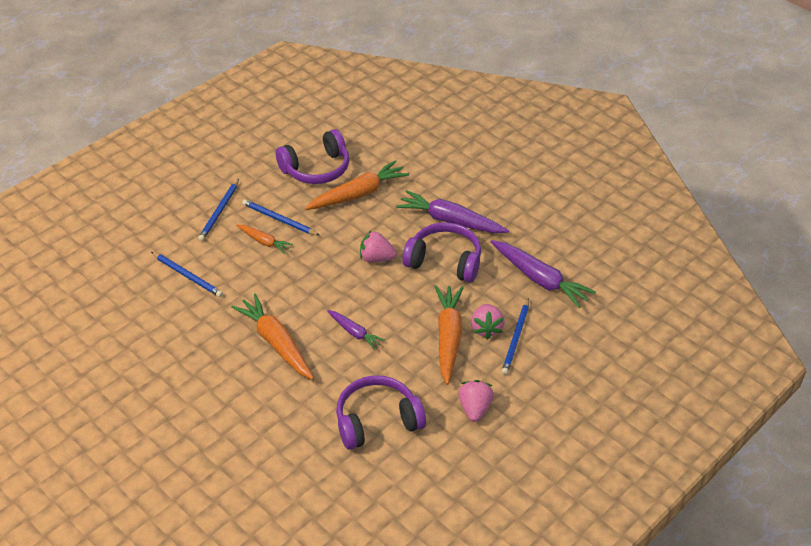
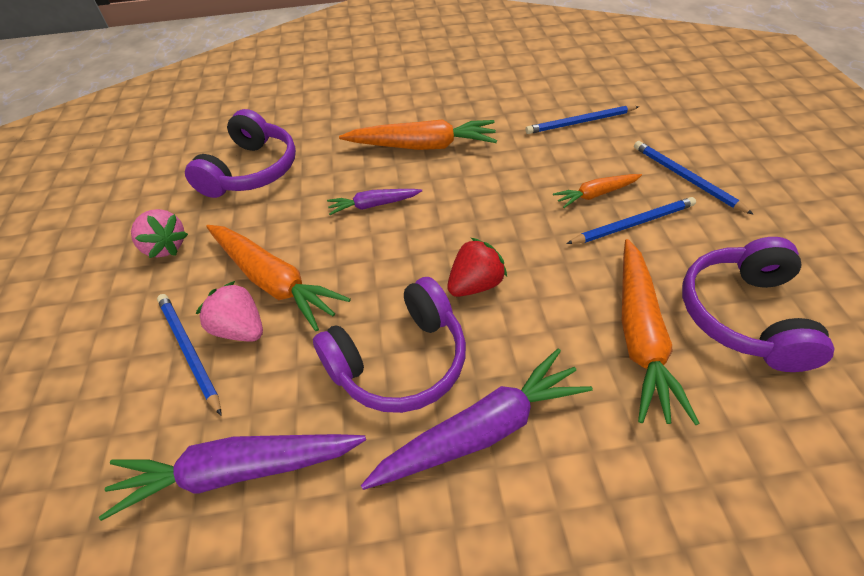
camera: 130 degrees right, 5 degrees up
(376, 258) = (475, 284): pink strawberry -> red strawberry

